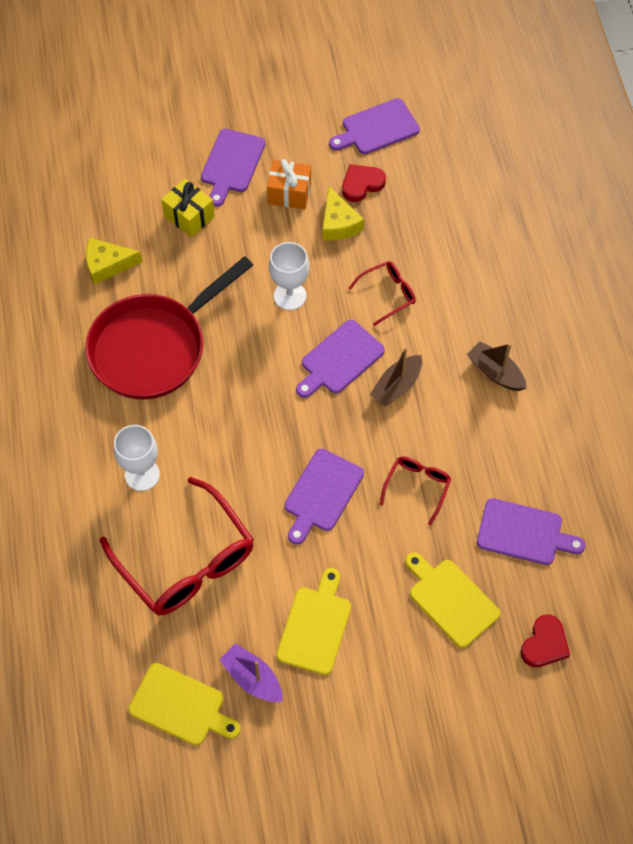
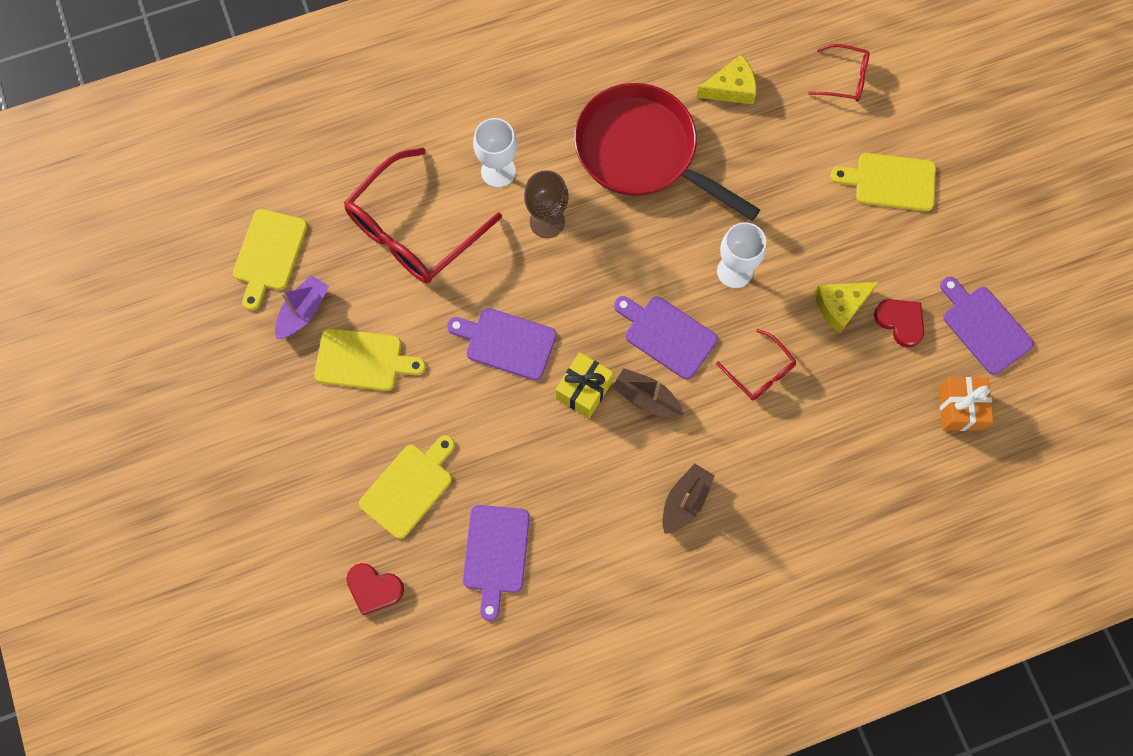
camera: 80 degrees right, 10 degrees up
(107, 265) = (731, 88): yellow cheese -> yellow cheese turned 90 degrees clockwise
(189, 216) = (811, 153): yellow gift -> yellow gift (584, 390)
(206, 440) = (547, 221): none -> brown goblet
(232, 164) = (890, 182): purple cutting board -> yellow cutting board
(289, 193) = (867, 248): orange gift -> orange gift (959, 408)
(417, 487) = (530, 436): red glasses -> red glasses (844, 79)

